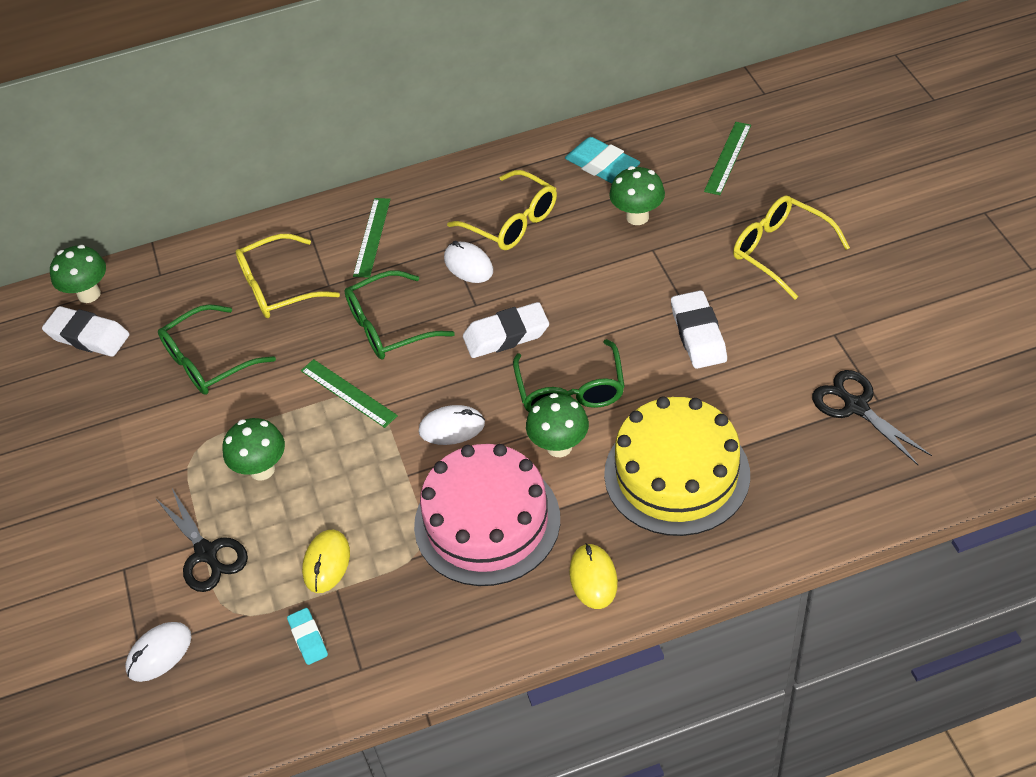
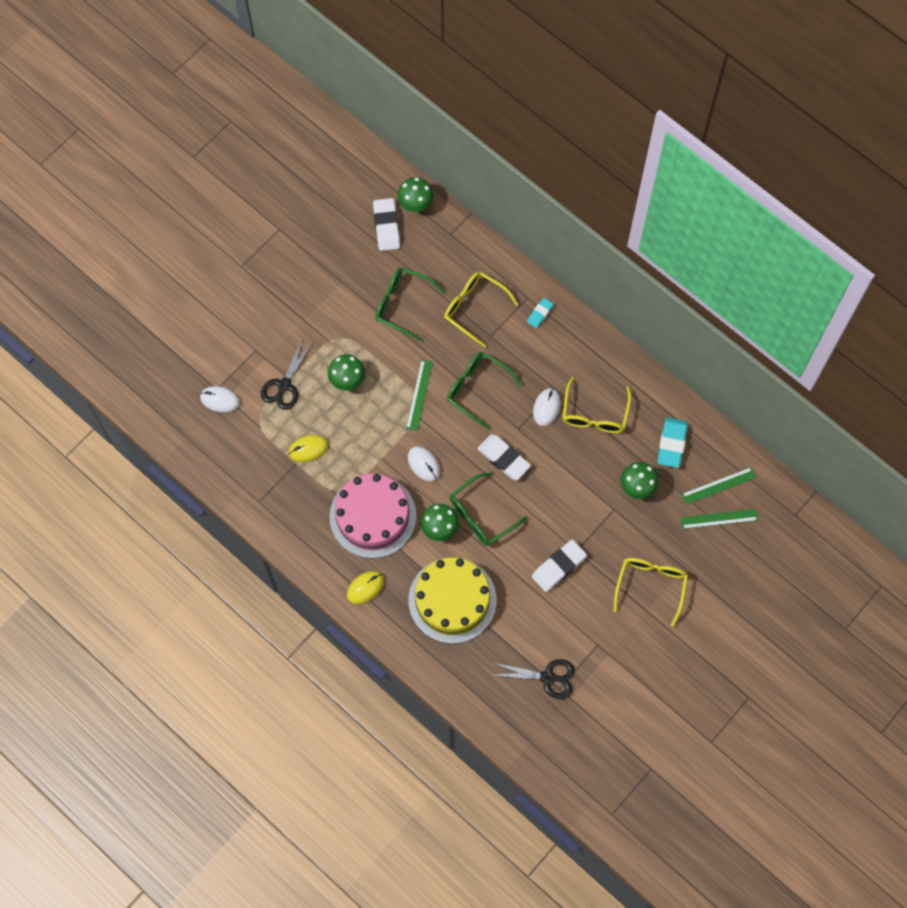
camera: 55 degrees right, 20 degrees up
(308, 638) = (262, 466): turquoise eraser -> turquoise eraser (540, 314)
(372, 237) = (540, 338): green ruler -> green ruler (718, 485)
(855, 406) = (548, 677): black scissors -> black scissors turned 75 degrees clockwise

